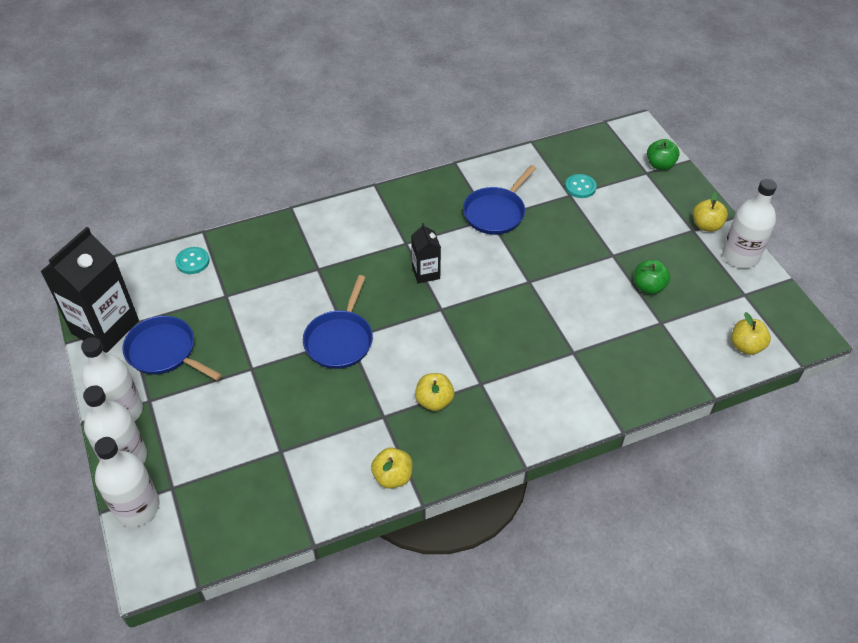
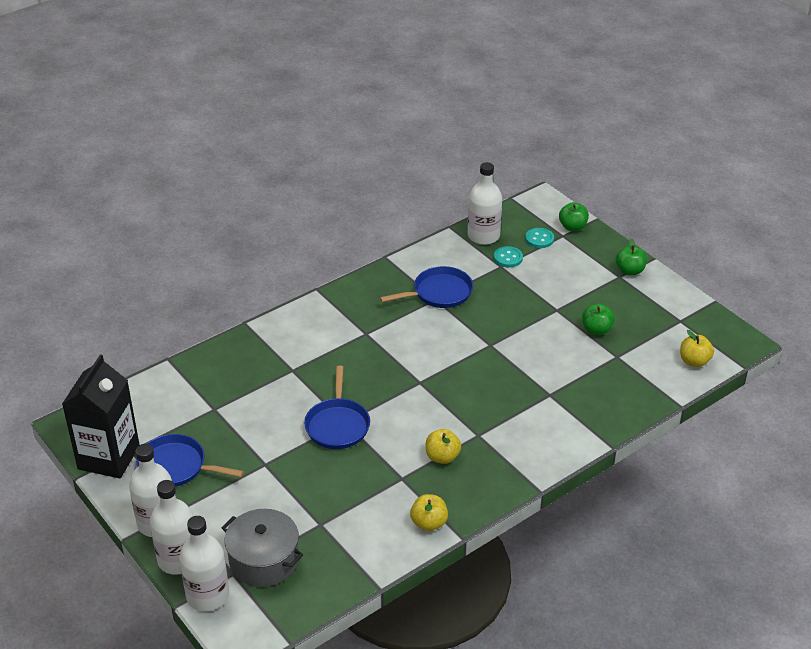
camera: 15 degrees left, 10 degrees down
(192, 261) = (169, 386): turquoise button -> turquoise button (539, 239)
(208, 479) = (264, 560): none -> grey pot
(426, 273) = (394, 355): black carton -> none
(496, 212) = (439, 293): blue pan -> blue pan turned 135 degrees counterclockwise
(706, 226) = (630, 271): yellow apple -> green apple
(740, 256) = (667, 290): white bottle -> white bottle (483, 236)

